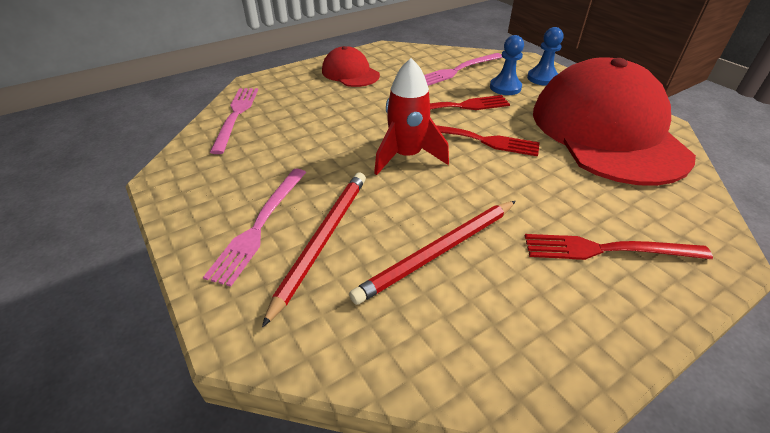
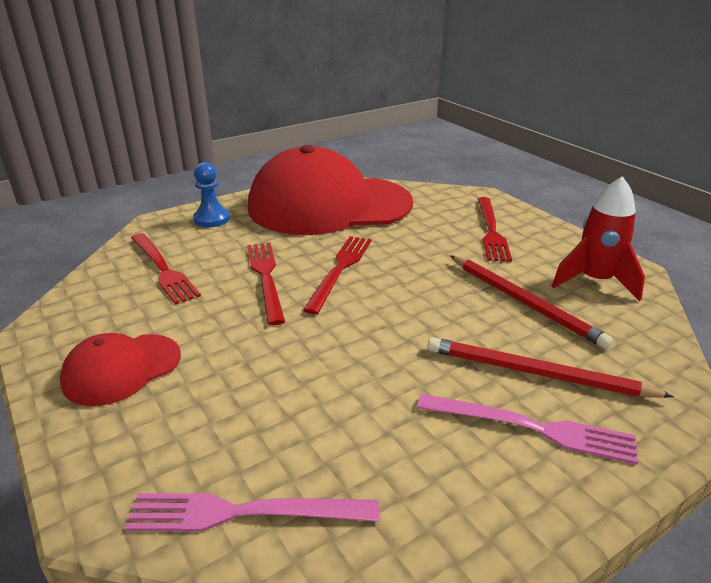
camera: 90 degrees left, 10 degrees down
(406, 156) = (375, 316): red rocket -> red rocket (595, 281)
(458, 70) = (163, 269): pink fork -> red fork
(505, 87) = (226, 242): blue pawn -> none

